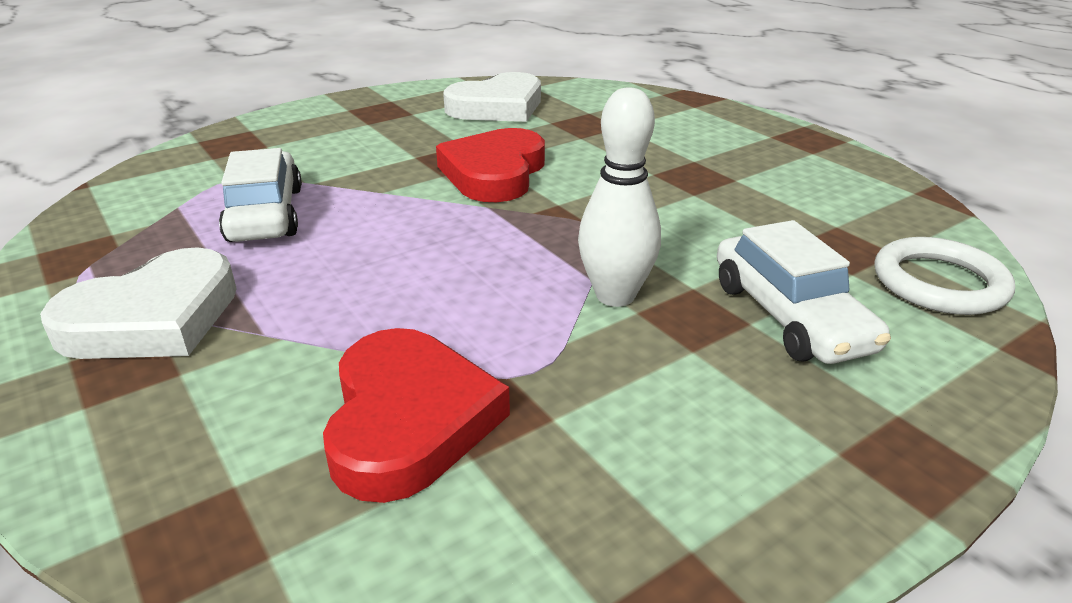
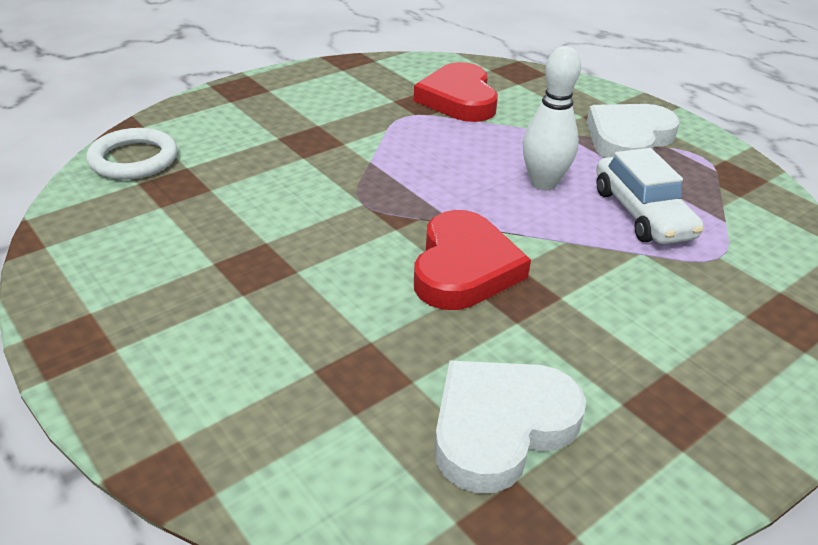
camera: 175 degrees right, 5 degrees up
(615, 296) = (356, 151): white bowling pin -> white bowling pin (543, 183)
(789, 316) = (252, 139): white car -> none

